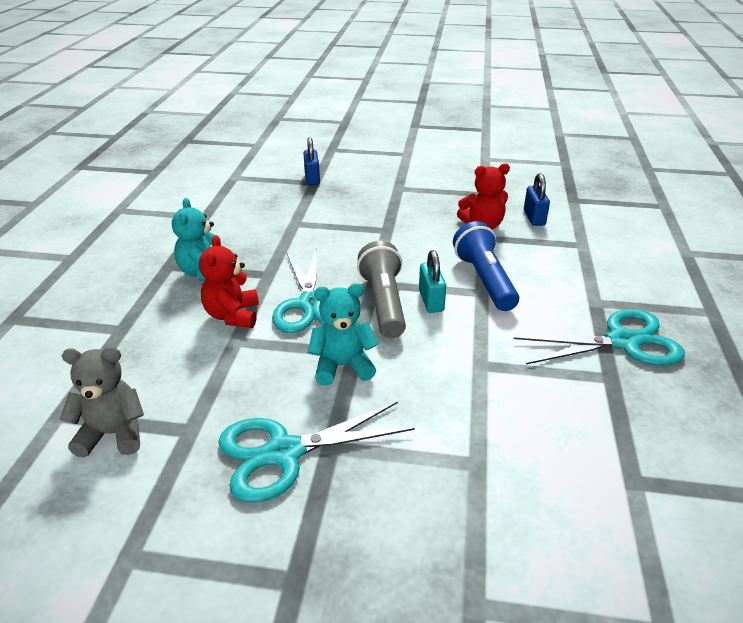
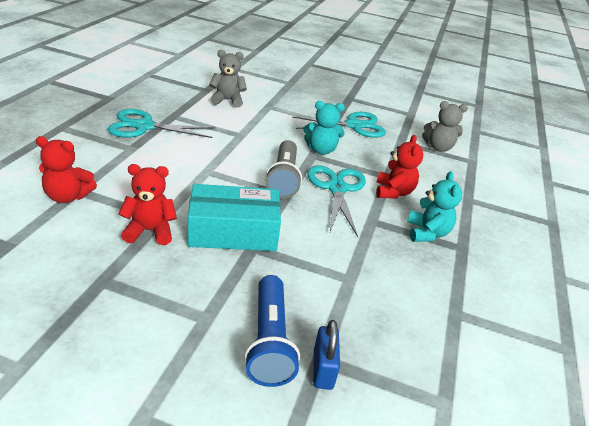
camera: 175 degrees left, 0 degrees up
(410, 238) = (233, 231): none -> turquoise box
(431, 301) = (248, 173): turquoise padlock -> none
(484, 280) = (197, 178): blue flashlight -> blue flashlight (269, 341)
(534, 218) = (85, 229): blue padlock -> none
(564, 455) = (227, 100): none -> grey teddy bear
(582, 237) = (68, 196): none -> red teddy bear

